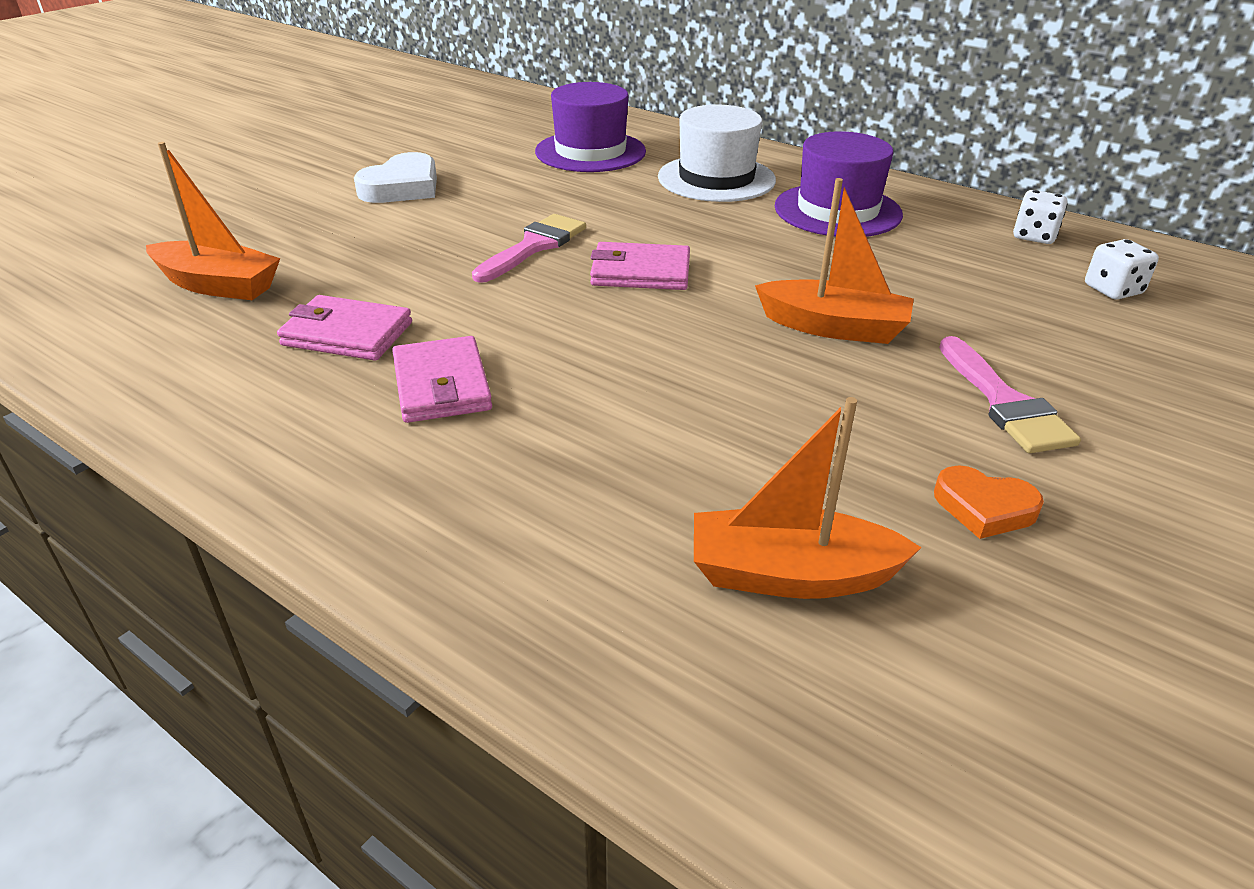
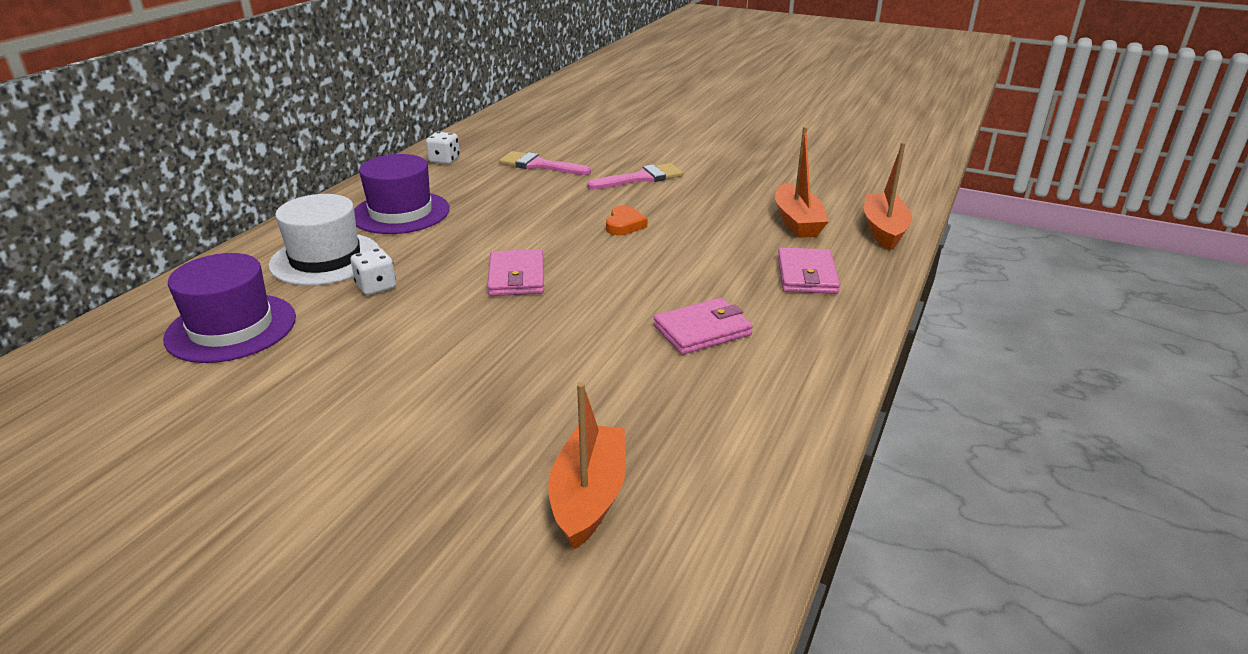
camera: 100 degrees left, 5 degrees down
(347, 334) = (652, 387): pink wallet -> pink wallet (806, 275)
(402, 187) = (318, 436): white heart -> none
(534, 246) = (475, 327): pink brush -> pink brush (539, 165)
(834, 327) = (579, 214): orange boat -> orange boat (883, 230)
(984, 508) = (726, 186): orange heart -> orange heart (624, 225)
(1113, 290) = (514, 148): white dice -> white dice (376, 286)

